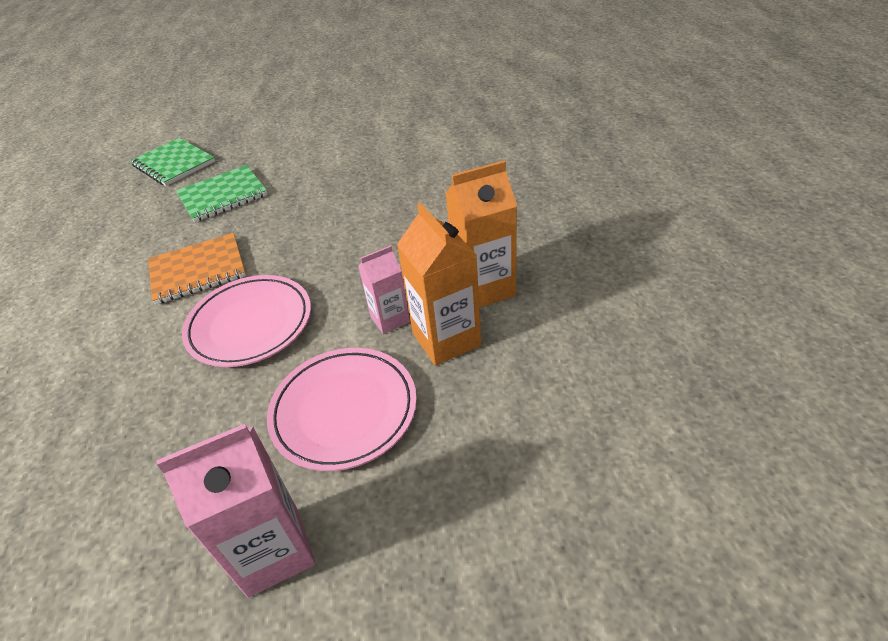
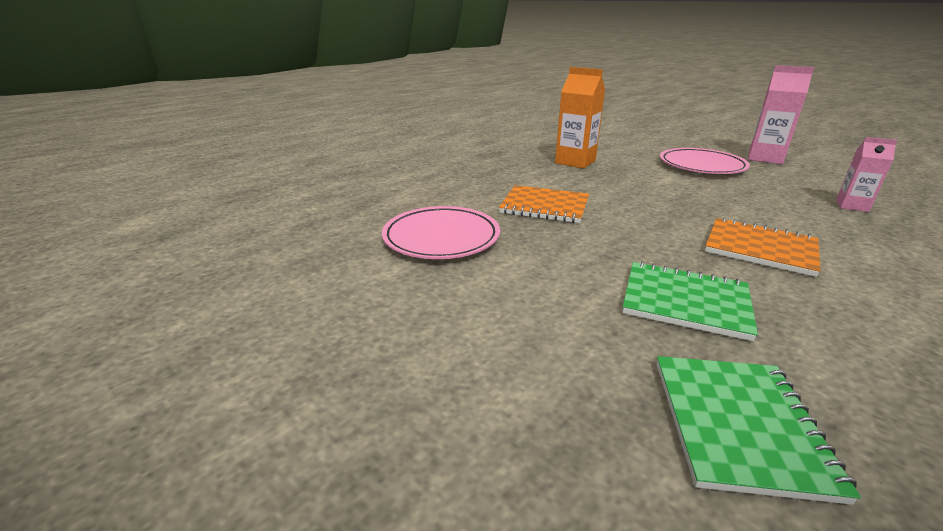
camera: 130 degrees left, 15 degrees down
(250, 324) = (731, 204): pink plate -> pink plate (441, 238)
(390, 319) = (639, 173): pink carton -> pink carton (852, 206)
(391, 204) = (544, 206): none -> orange notebook
(446, 339) = (623, 160): orange carton -> none

